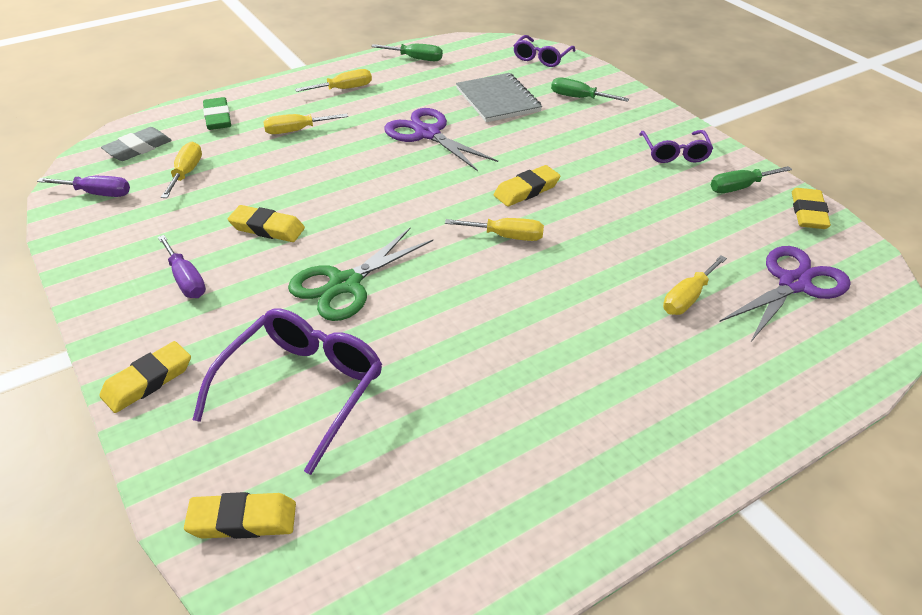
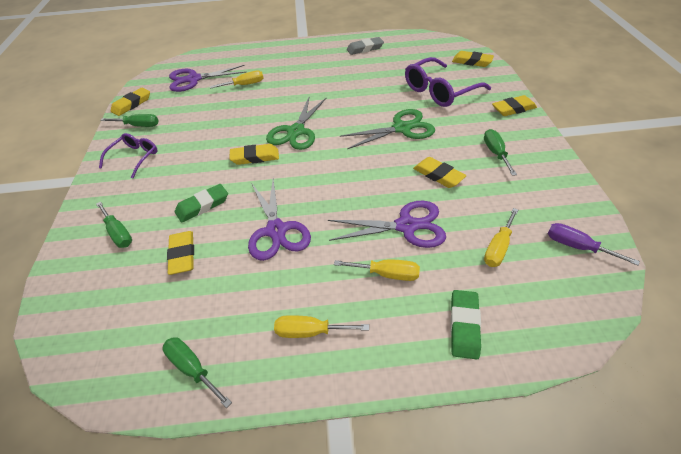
camera: 150 degrees left, 5 degrees up
(138, 148) = (550, 300): grey eraser -> grey eraser (365, 48)
(186, 280) = (495, 153): purple screwdriver -> green screwdriver
(290, 168) = (407, 226): none -> purple scissors
(498, 100) = (182, 255): grey notebook -> yellow eraser
(506, 236) = (296, 132): yellow screwdriver -> green scissors
(527, 133) = (202, 206): none -> green eraser
(541, 58) = (70, 311): purple glasses -> none

